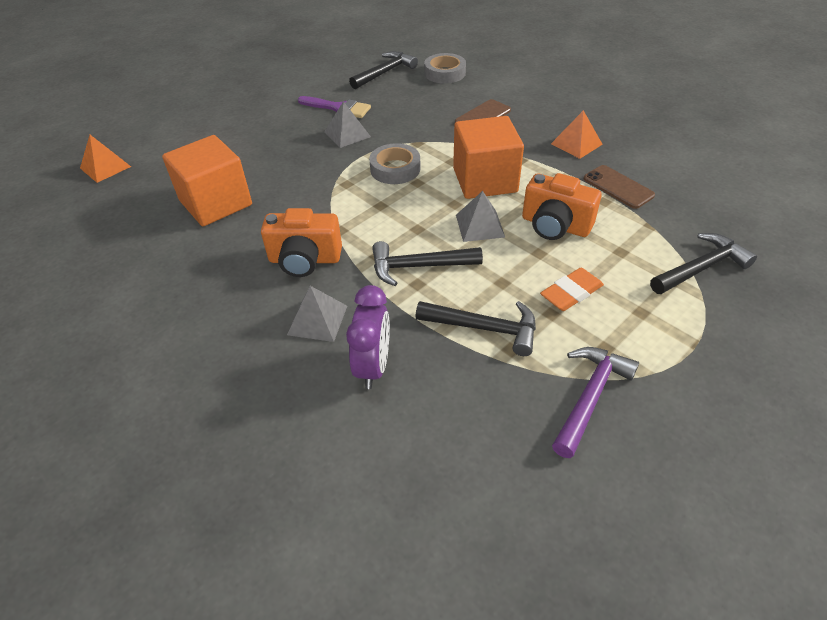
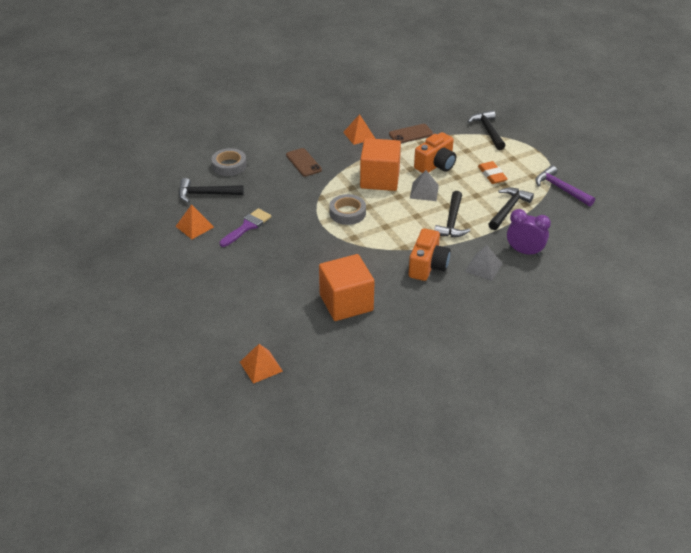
camera: 75 degrees left, 5 degrees down
(326, 79) = (194, 226): none -> orange pyramid
(347, 134) = (289, 227): grey pyramid -> none
(385, 72) = (206, 194): black hammer -> black hammer turned 60 degrees counterclockwise

